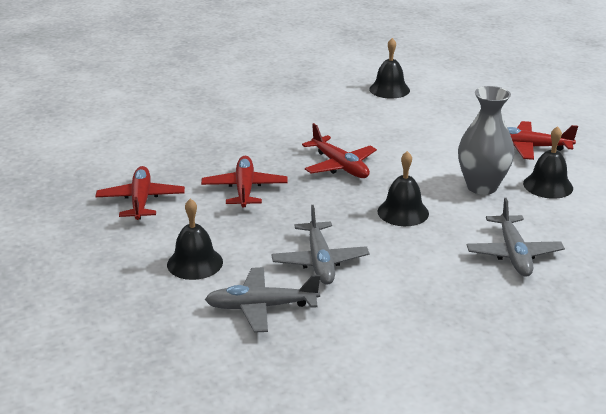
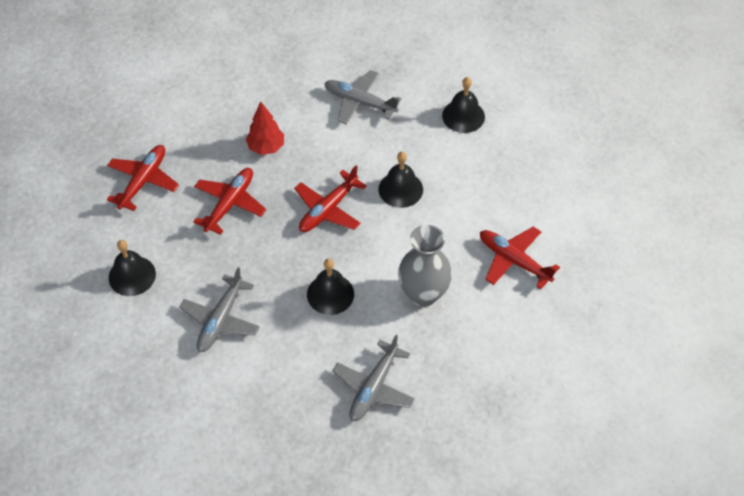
camera: 30 degrees right, 25 degrees up
(241, 148) = (266, 147): none -> red tree
(261, 307) = (143, 347): grey plane -> grey plane (360, 102)
(340, 166) = (328, 209): red plane -> red plane turned 45 degrees clockwise
(548, 185) = (482, 320): black bell -> black bell (400, 189)

